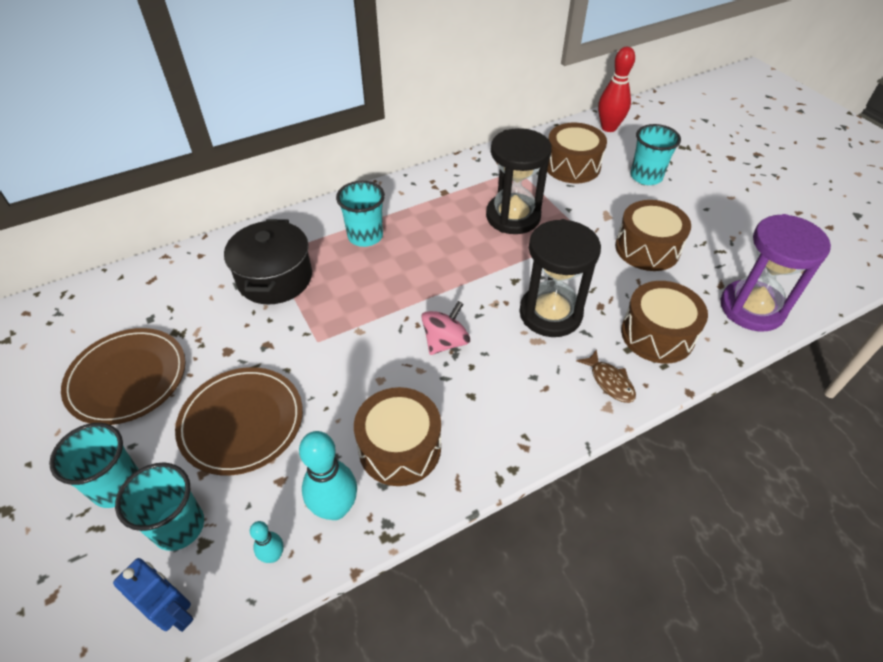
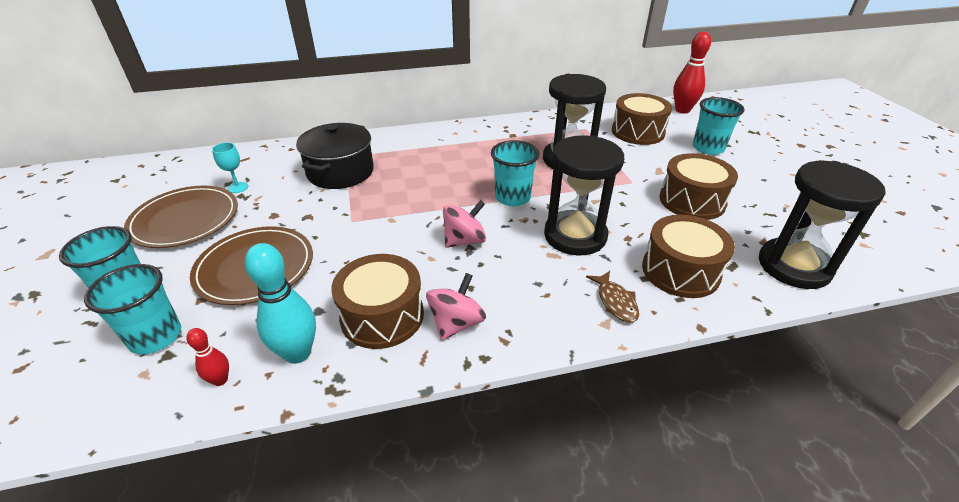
camera: 15 degrees right, 10 degrees down
(165, 322) = (238, 187): none -> turquoise goblet
(176, 613) = (108, 408): blue robot -> none
(273, 555) = (220, 380): turquoise bowling pin -> red bowling pin
(365, 236) = (430, 155): turquoise cup -> turquoise cup (512, 197)
(474, 439) = (456, 323): none -> pink spinning top
(752, 308) = (794, 266): purple hourglass -> black hourglass

